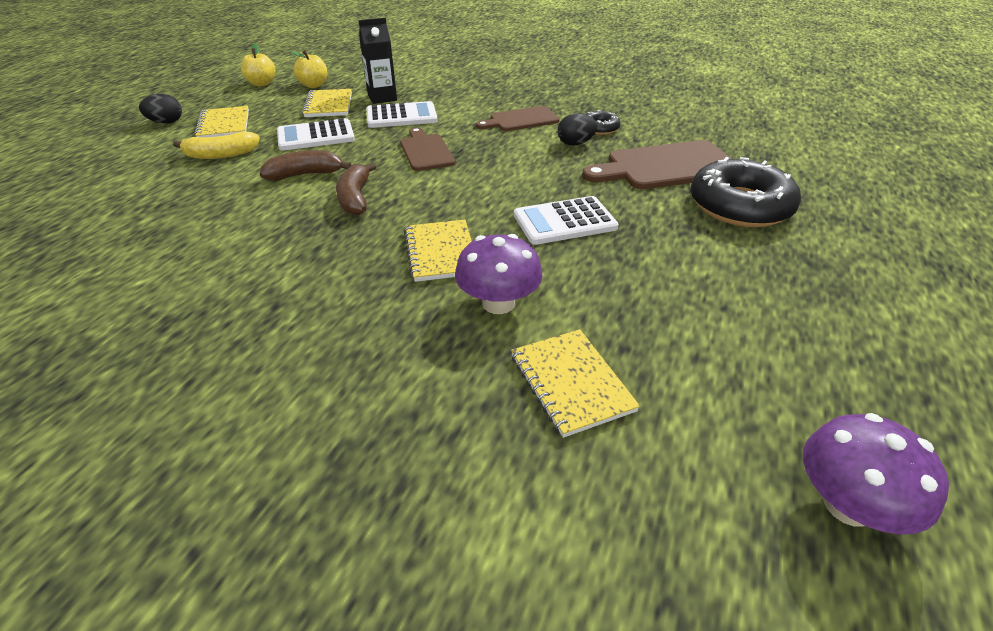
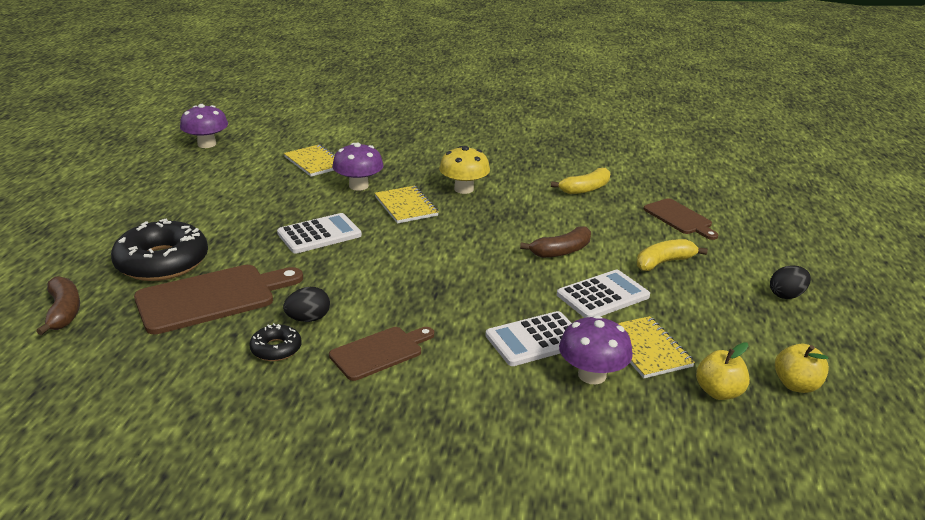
camera: 165 degrees right, 10 degrees down
(163, 255) = (585, 189): none -> yellow banana
(224, 125) = (720, 299): yellow notebook -> none
(338, 276) = (464, 189): none -> yellow mushroom
(355, 198) = (497, 235): brown banana -> brown banana (64, 312)
(382, 98) = (592, 375): black carton -> purple mushroom
(426, 151) = (470, 289): brown cutting board -> brown cutting board (679, 218)

